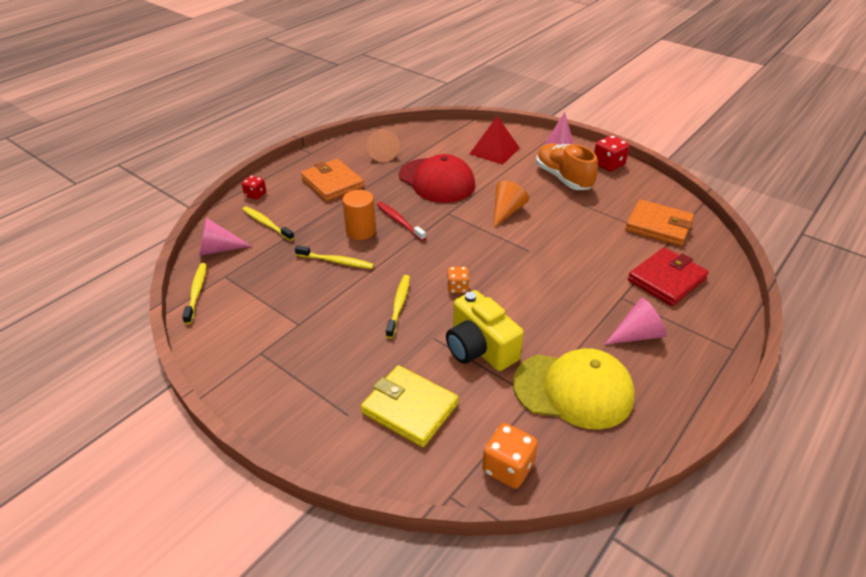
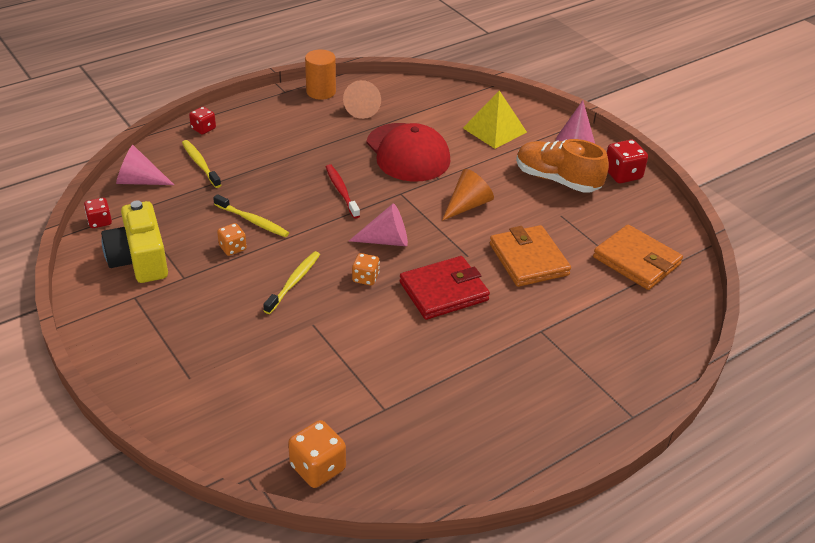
camera: 15 degrees right, 0 degrees up
(196, 292) = (100, 221): yellow toothbrush -> red dice
(330, 288) = (233, 248): none -> orange dice
(332, 183) = (291, 132): orange wallet -> orange wallet (528, 259)
(361, 231) = (294, 193): orange cylinder -> orange cylinder (321, 92)
(410, 408) = (252, 387): yellow wallet -> none
(479, 348) = (354, 346): yellow camera -> yellow camera (140, 260)
(494, 151) = (494, 130): red pyramid -> yellow pyramid
(563, 178) = (557, 180): orange shoe -> orange shoe turned 45 degrees counterclockwise
(573, 390) = (428, 412): yellow cap -> none
(637, 335) = (533, 374): pink cone -> pink cone (386, 240)
(666, 279) = (606, 323): red wallet -> red wallet (444, 291)

